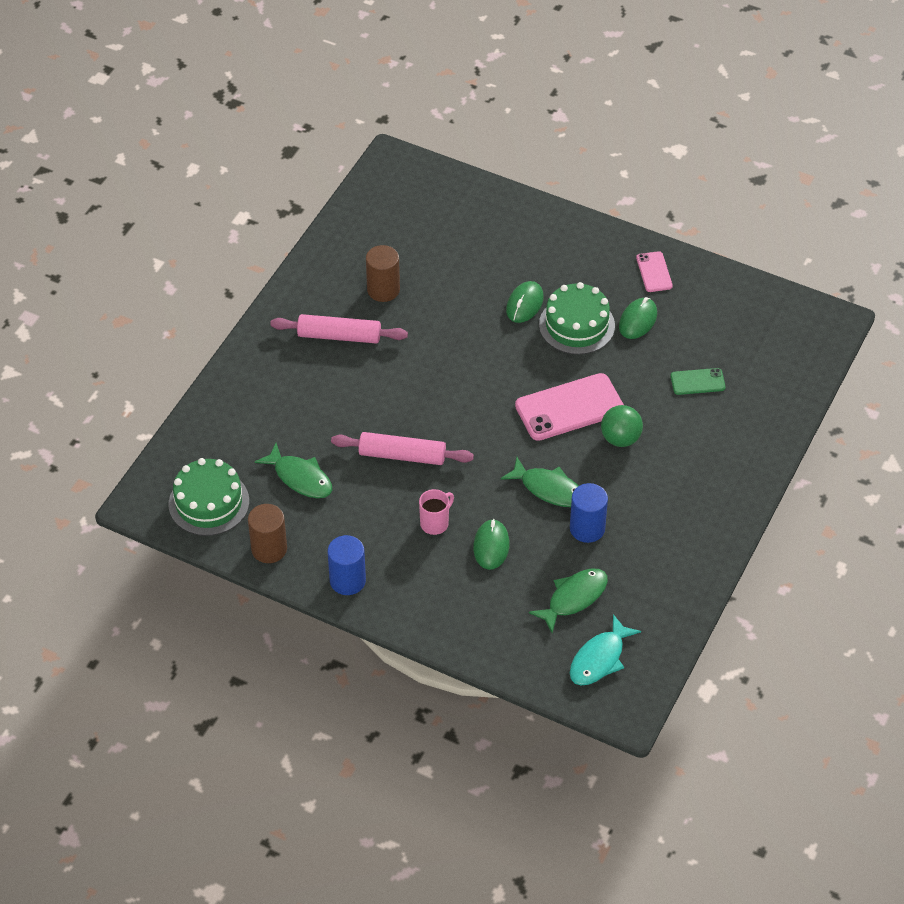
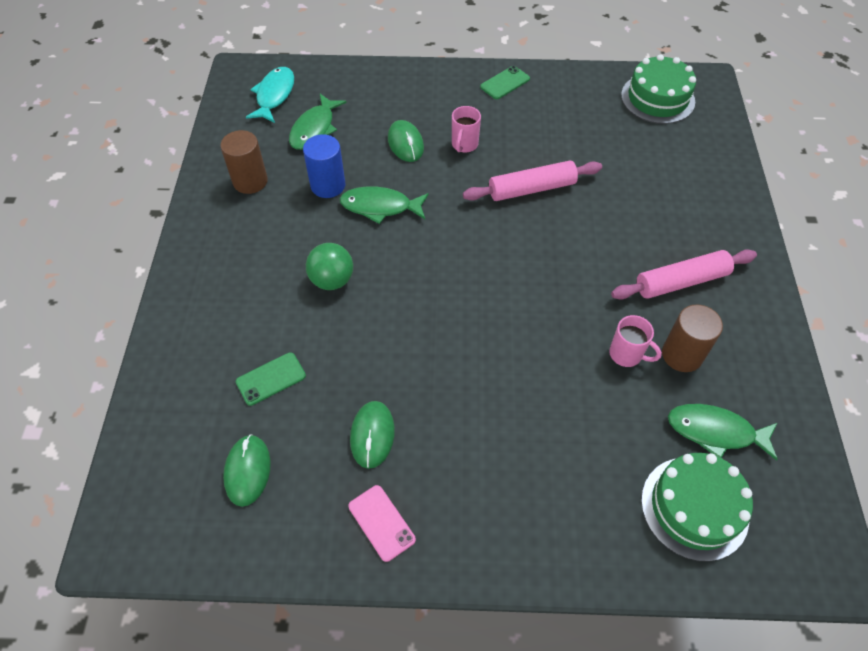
camera: 155 degrees right, 5 degrees up
(269, 549) = (582, 83): brown cylinder -> brown cylinder (250, 181)
(300, 478) = (603, 140): green fish -> green fish (715, 431)
(347, 580) = (505, 83): blue cylinder -> green phone
(423, 304) = (626, 354): none -> pink mug
(524, 304) = (516, 402): green mouse -> green mouse (247, 471)
(569, 408) = (400, 293): pink phone -> none
(577, 325) = (441, 398): green cake -> green cake (694, 507)

